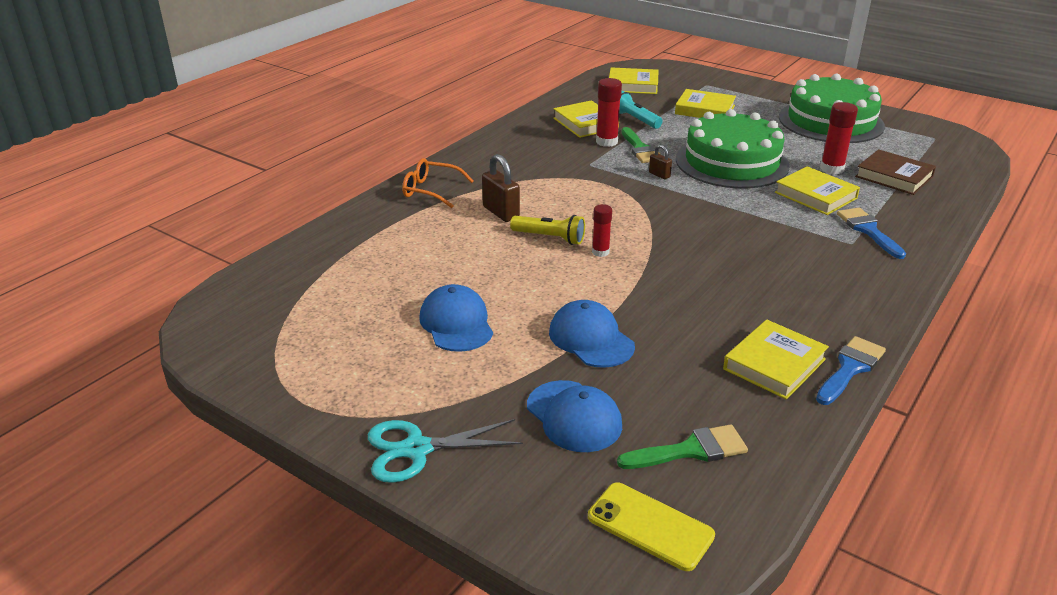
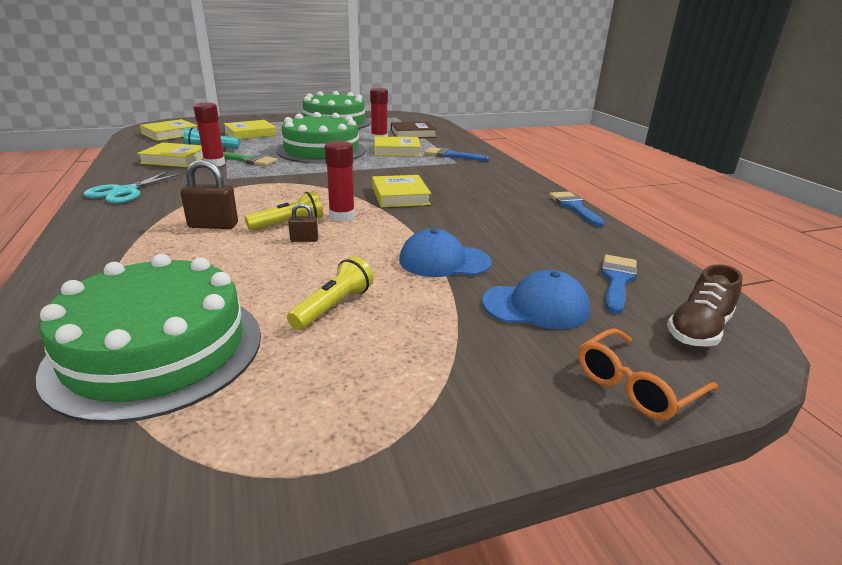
camera: 55 degrees left, 5 degrees down
(340, 290) = (156, 350): none -> green cake
(417, 449) = (506, 410): turquoise scissors -> turquoise scissors (125, 192)
(431, 190) = (107, 237): orange glasses -> orange glasses (635, 386)
(456, 323) = (333, 306): blue cap -> yellow flashlight
(600, 252) = (342, 216): red glue stick -> red glue stick, size x1.56
(650, 526) = (698, 330): yellow phone -> brown shoe
(659, 175) = (290, 168): brown padlock -> brown padlock (304, 240)
(690, 450) = (617, 280): green brush -> blue brush
(774, 364) = (548, 221): yellow book -> yellow book (400, 196)

